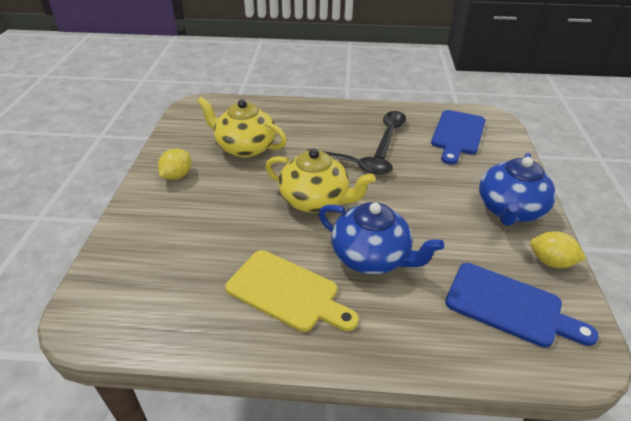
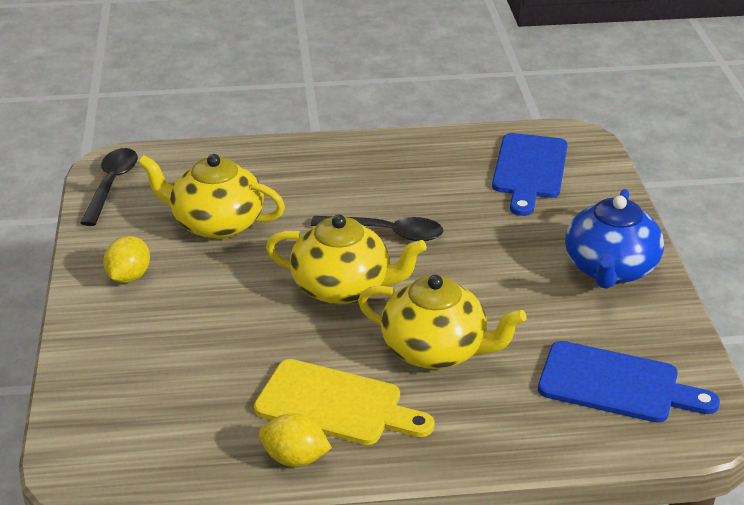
camera: 10 degrees left, 5 degrees down
(371, 257) = (436, 350): blue teapot -> yellow teapot
(389, 134) = (429, 180): black spoon -> black spoon (111, 185)
(550, 262) = (665, 327): yellow lemon -> yellow lemon (295, 458)

